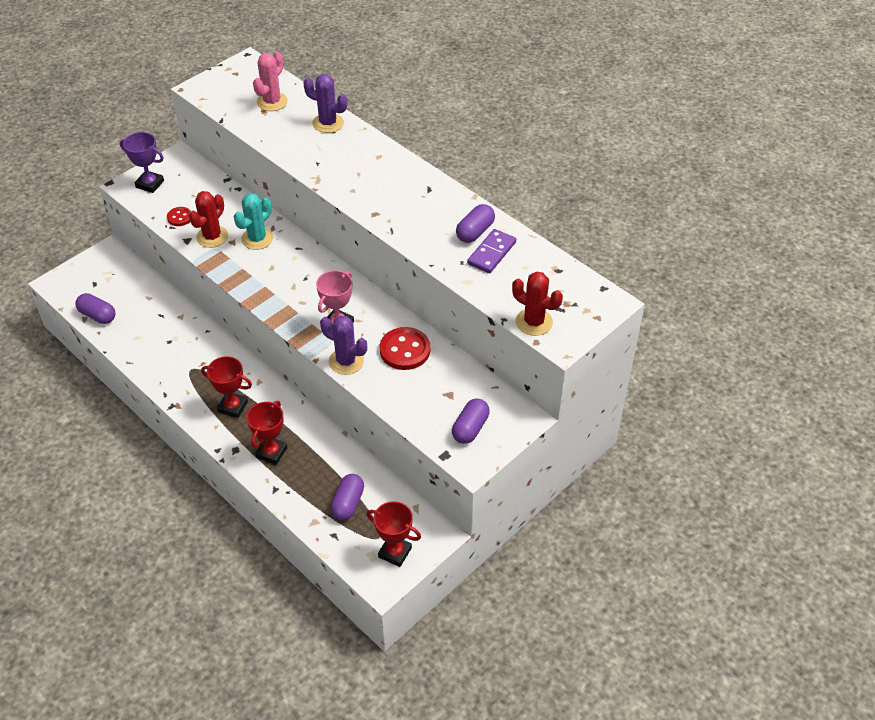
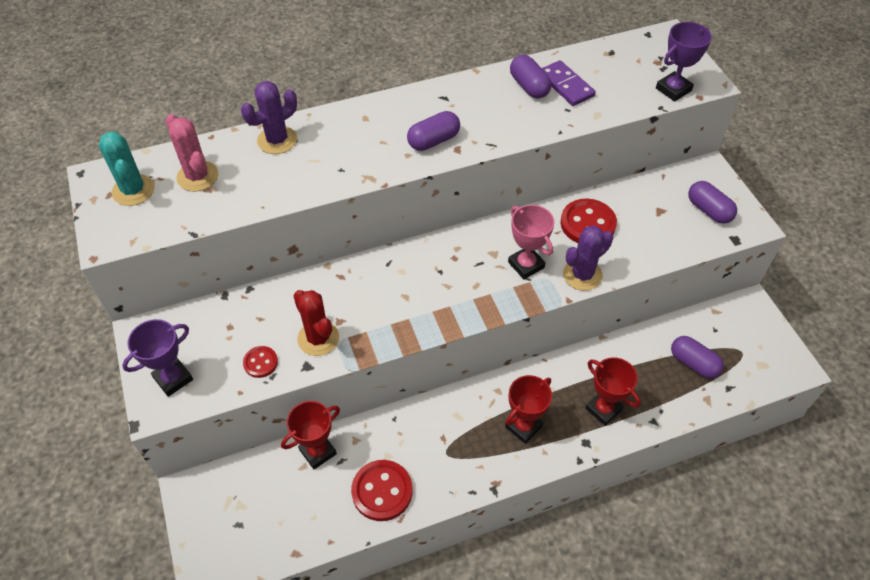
camera: 65 degrees left, 5 degrees up
(97, 315) = (300, 535): purple capsule -> purple capsule (433, 141)
(146, 345) = (382, 491): none -> red button
(257, 239) = (350, 295): turquoise cactus -> turquoise cactus (133, 190)
(395, 552) = (763, 345): red trophy -> red trophy (318, 452)
(534, 322) = (673, 89): red cactus -> purple trophy

